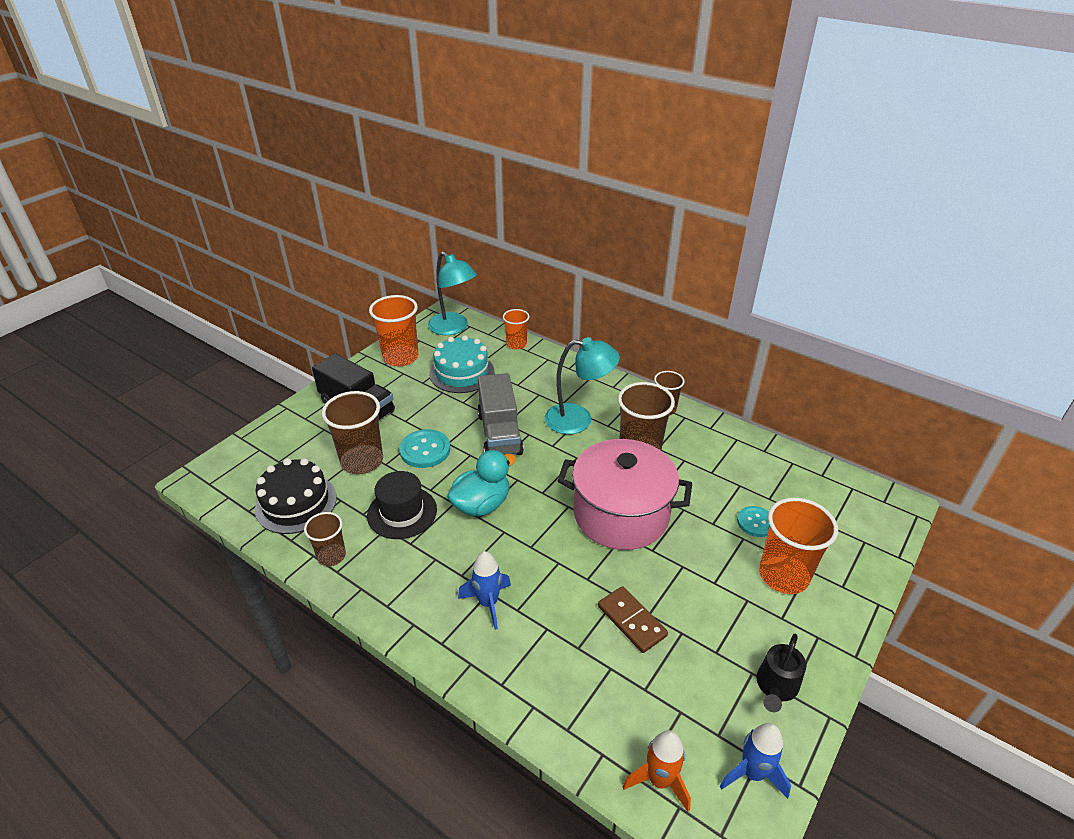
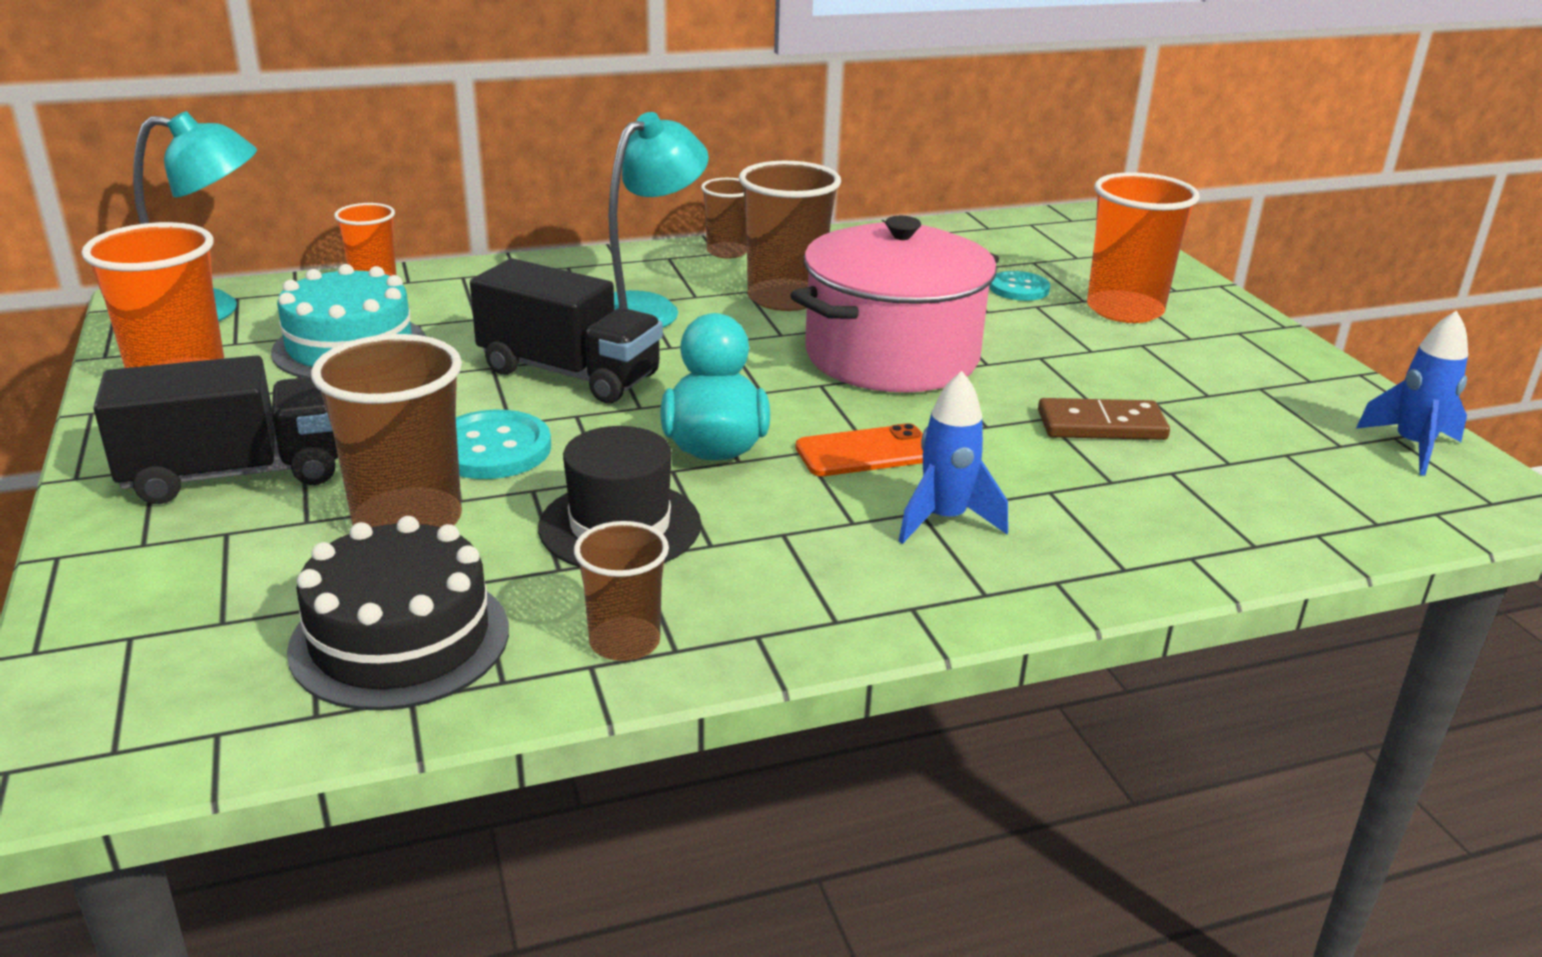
camera: 55 degrees left, 10 degrees down
(499, 433) = (569, 373): grey truck -> black truck
(522, 550) = (865, 452): none -> orange phone
(659, 780) = (1387, 510): orange rocket -> none
(776, 687) = (1294, 383): black watering can -> none

